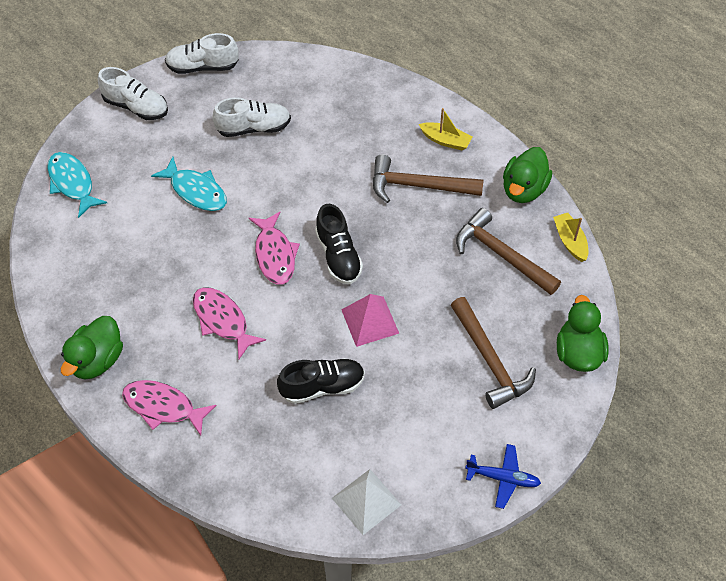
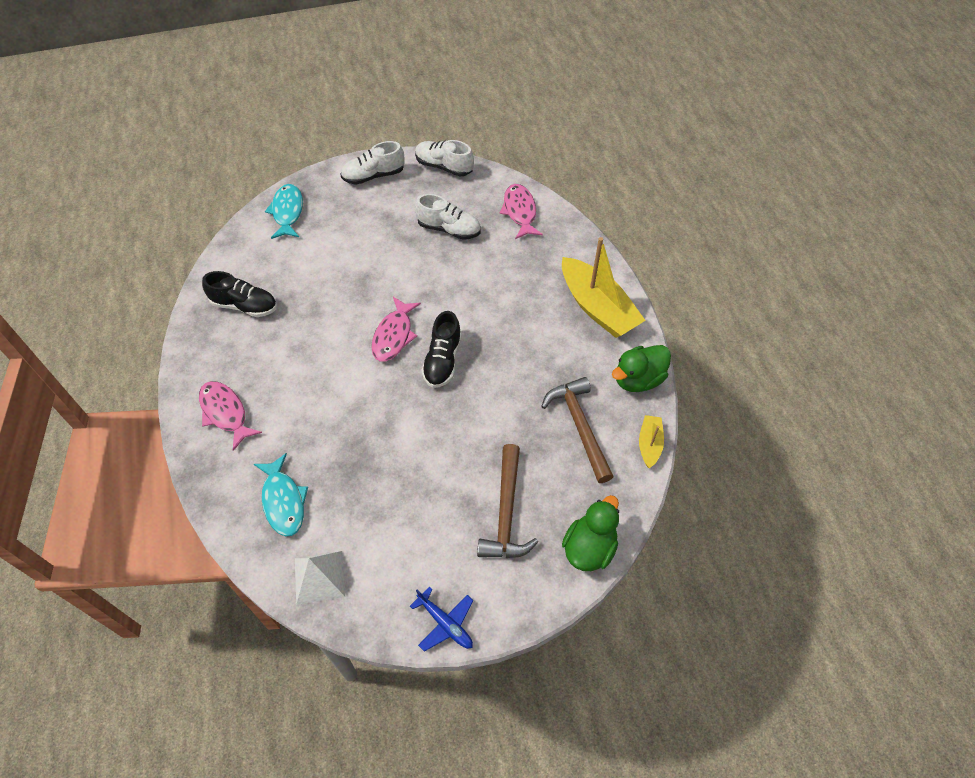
camera: 30 degrees right, 0 degrees up
(97, 360) = (206, 352): green duck -> none
(136, 106) = (373, 175): white shoe -> white shoe turned 105 degrees clockwise
(196, 191) = (371, 258): turquoise fish -> turquoise fish (283, 501)
(222, 320) = (317, 368): pink fish -> pink fish (520, 211)
(322, 386) = (354, 461): black shoe -> black shoe (244, 305)
(370, 321) = (430, 426): pink pyramid -> none
(418, 186) = (548, 334): brown hammer -> none
(445, 140) = (597, 307): yellow boat -> yellow boat, size x2.07

